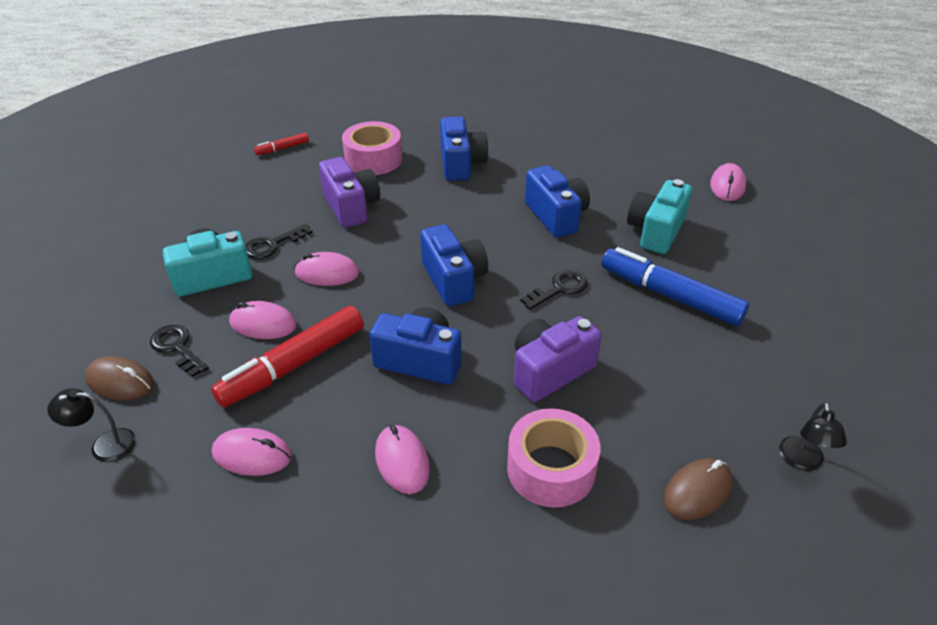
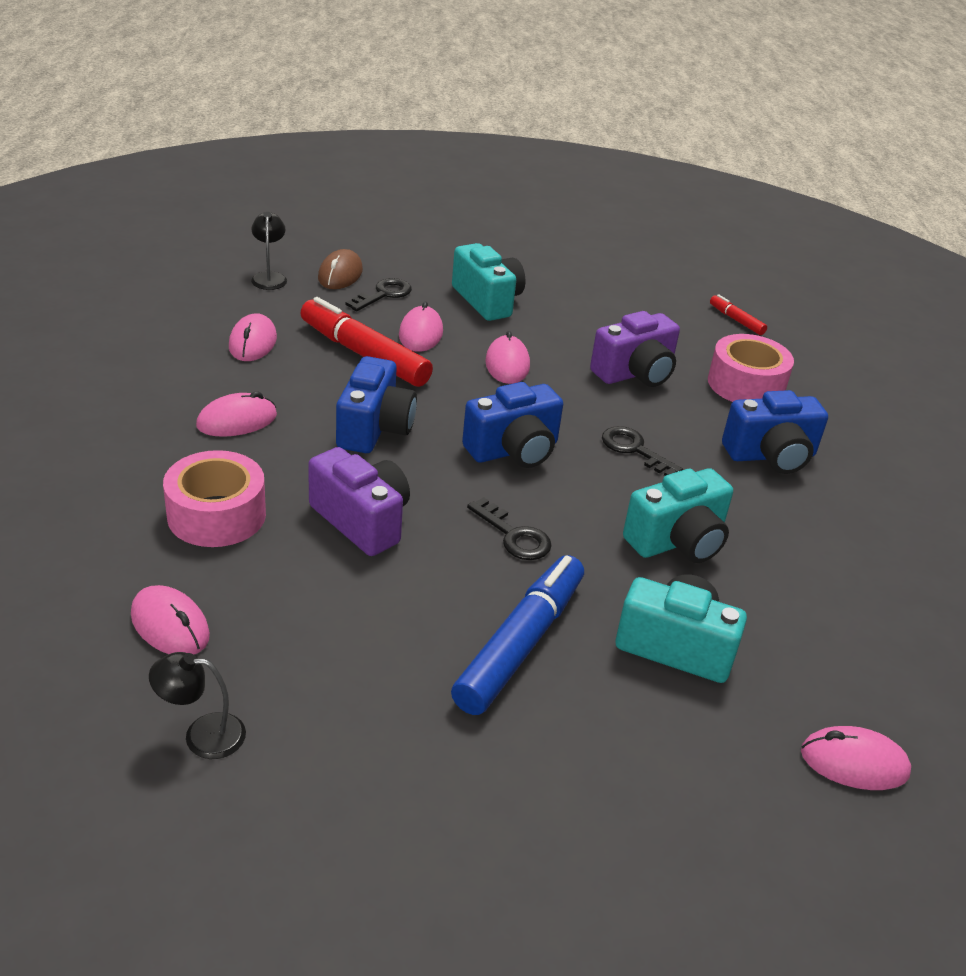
camera: 80 degrees right, 5 degrees down
(273, 245) = (547, 329): black key -> black key (635, 450)
(556, 216) = (677, 541): blue camera -> turquoise camera
(697, 491) = (170, 625): brown mouse -> pink mouse

